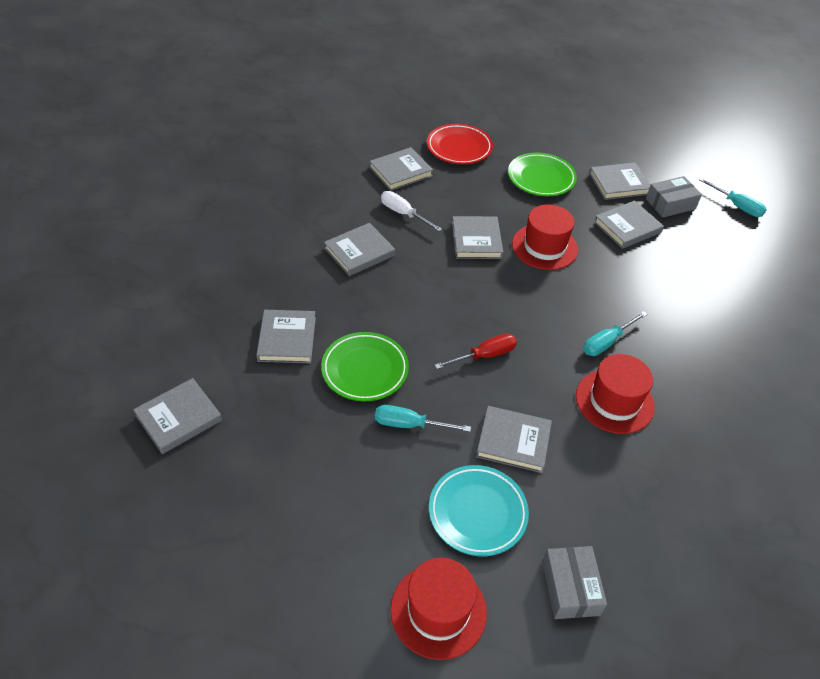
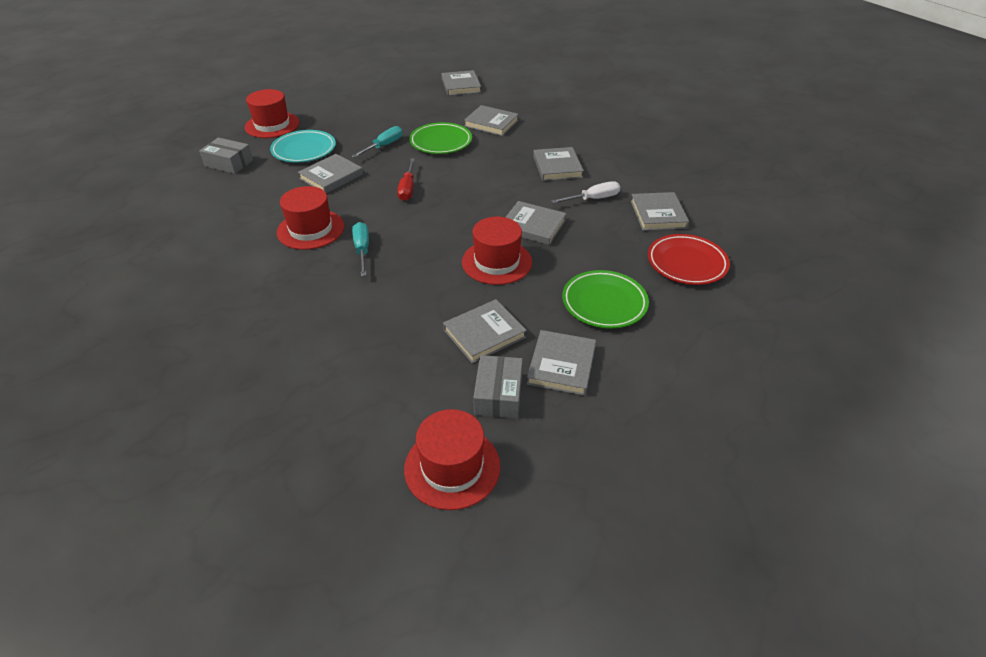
camera: 120 degrees right, 5 degrees down
(627, 227) = (484, 333): grey book -> grey book turned 60 degrees clockwise
(736, 206) = (452, 467): turquoise screwdriver -> red hat

